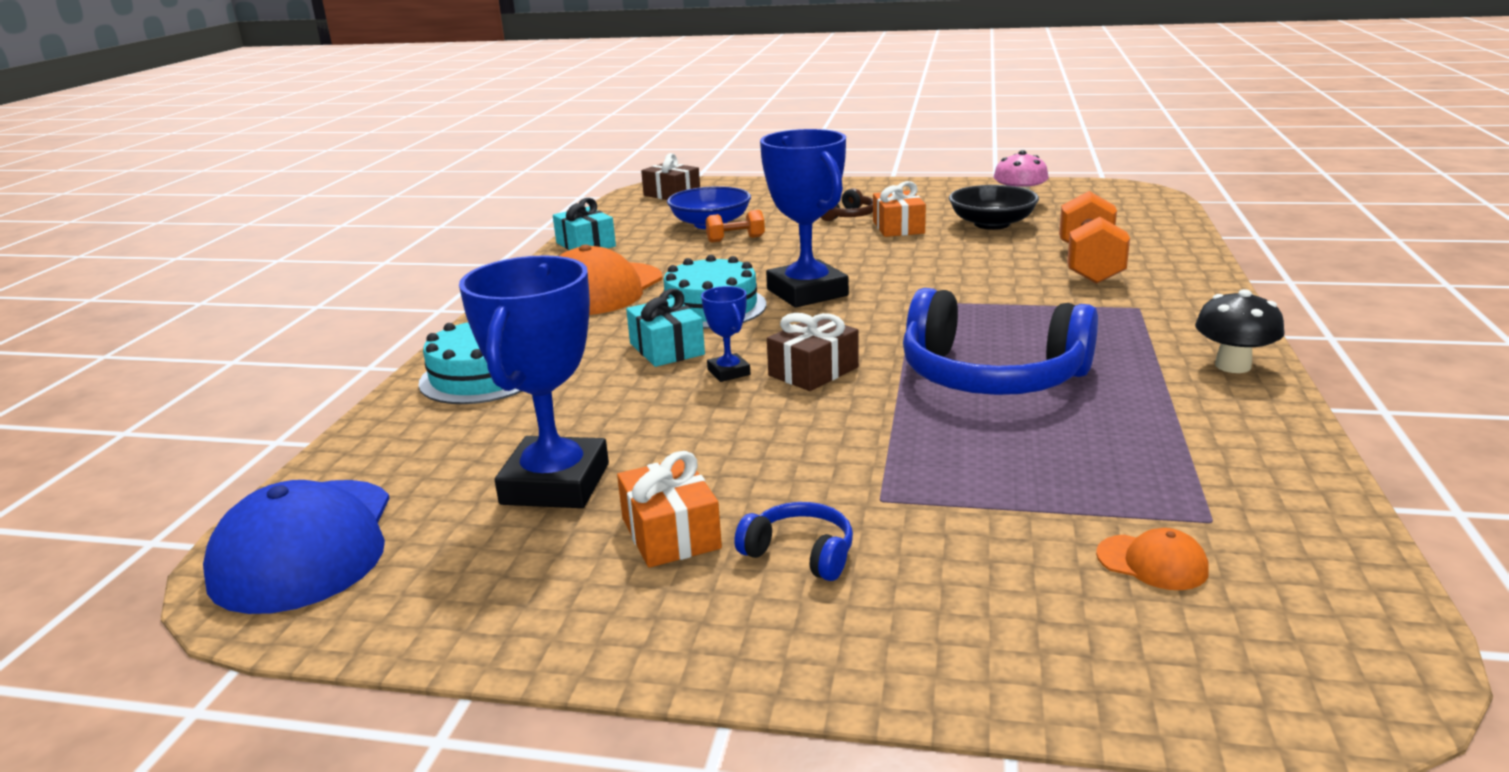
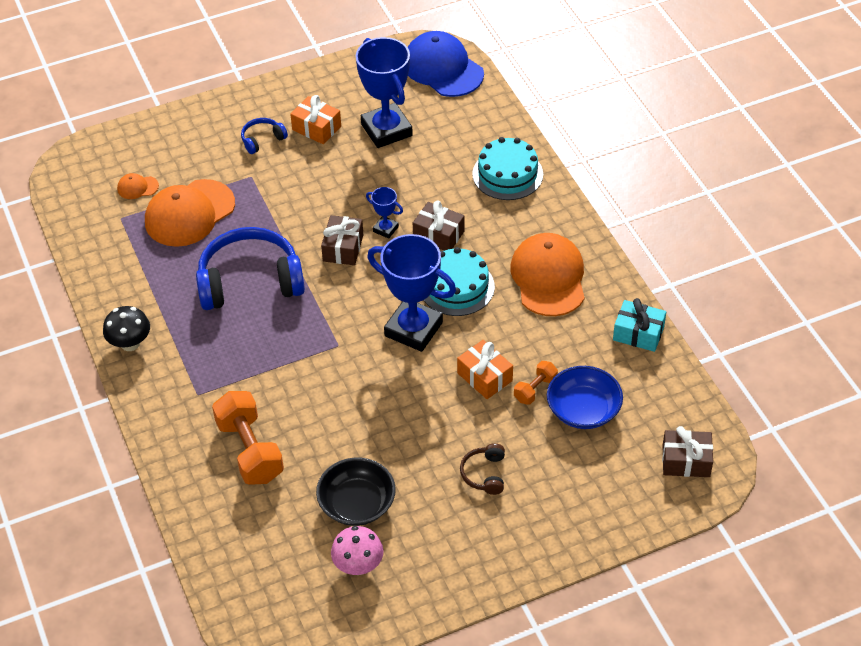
camera: 145 degrees right, 25 degrees up
(667, 349) = (438, 235): turquoise gift -> brown gift
(800, 553) = (262, 140): blue headphones -> blue headphones turned 150 degrees clockwise
(898, 227) = (427, 465): orange gift -> orange gift (484, 377)
(1048, 483) = (189, 213): none -> orange cap

